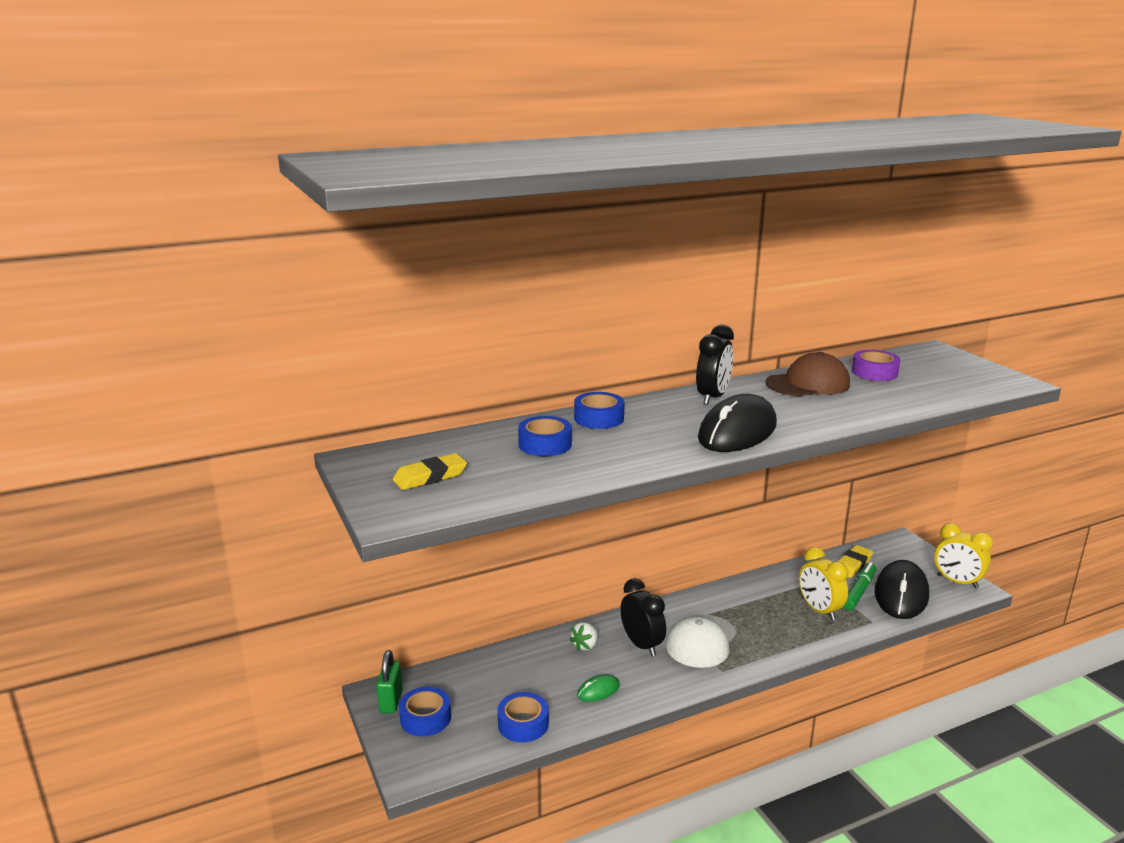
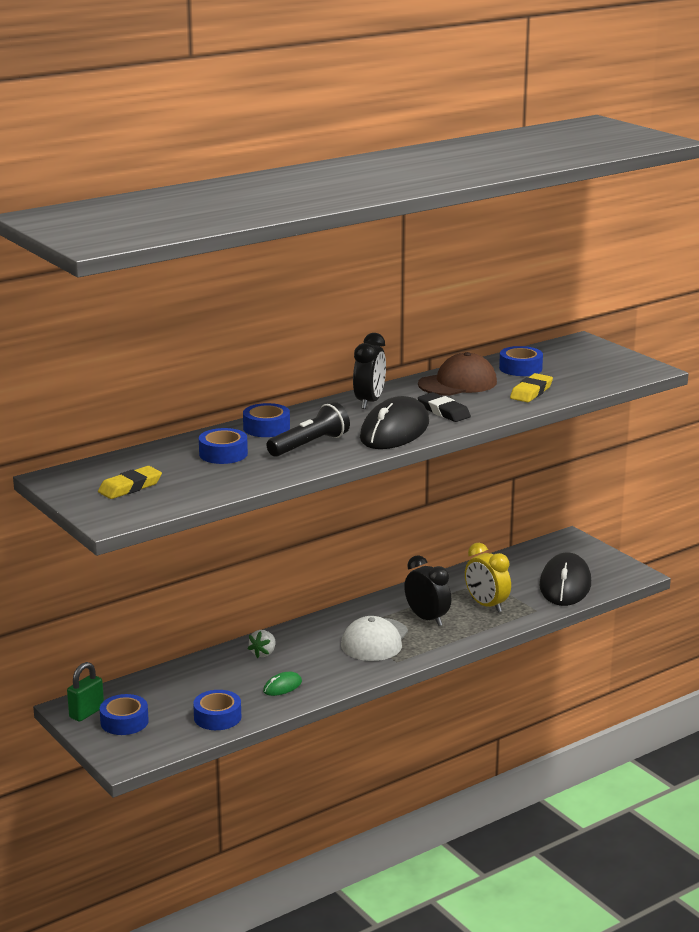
camera: 10 degrees left, 0 degrees up
(391, 701) = (86, 713): green padlock -> green padlock turned 45 degrees clockwise
(641, 441) = (310, 445): none -> black flashlight
(641, 645) = (317, 648): black clock -> black clock (427, 619)
(792, 413) = (444, 411): none -> black eraser
(852, 564) = (519, 563): yellow eraser -> yellow eraser (531, 392)
(859, 591) = (524, 586): green marker -> none
(874, 372) = (520, 368): purple tape -> blue tape
(957, 582) = (619, 570): yellow clock -> none

